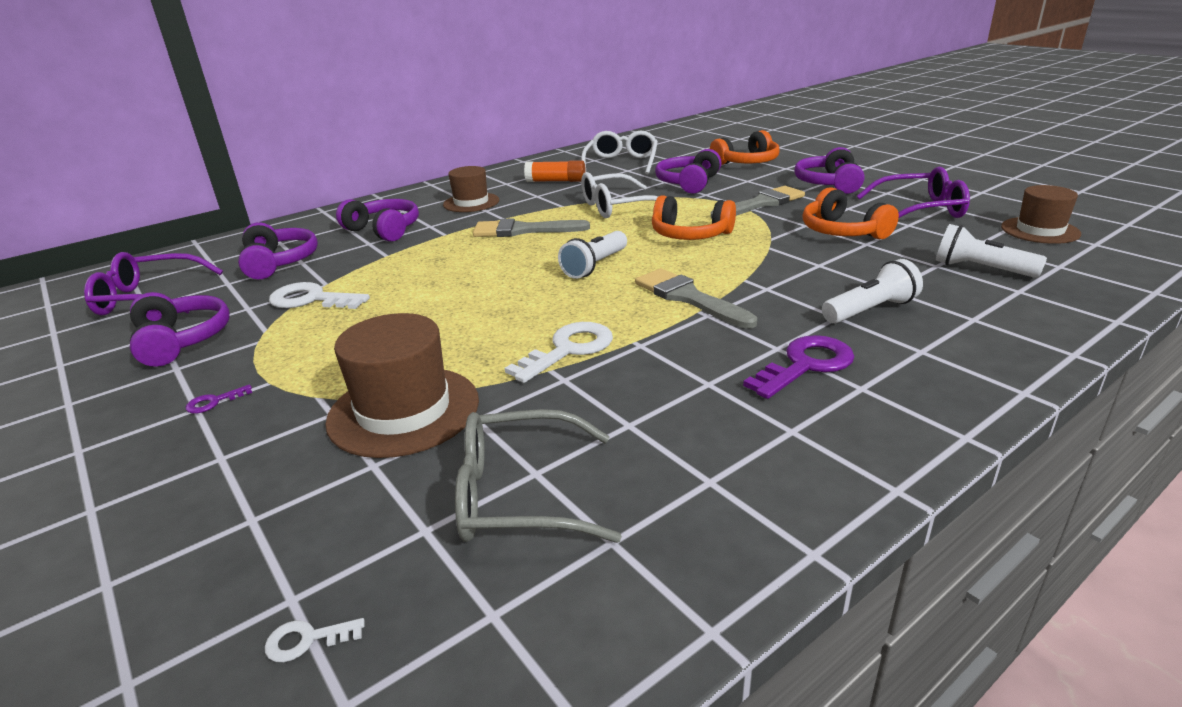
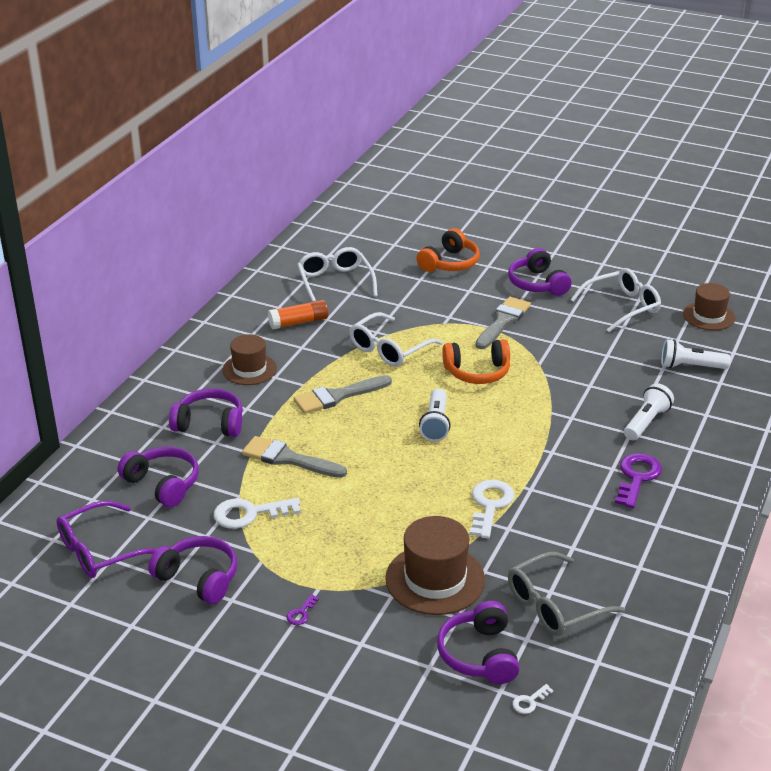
camera: 30 degrees left, 5 degrees up
(688, 183) = (422, 303): purple headphones -> purple headphones (479, 655)
(689, 298) = (528, 439): grey brush -> grey brush (288, 459)
(842, 232) = (584, 345): orange headphones -> none
(920, 210) = (622, 307): purple glasses -> white glasses

